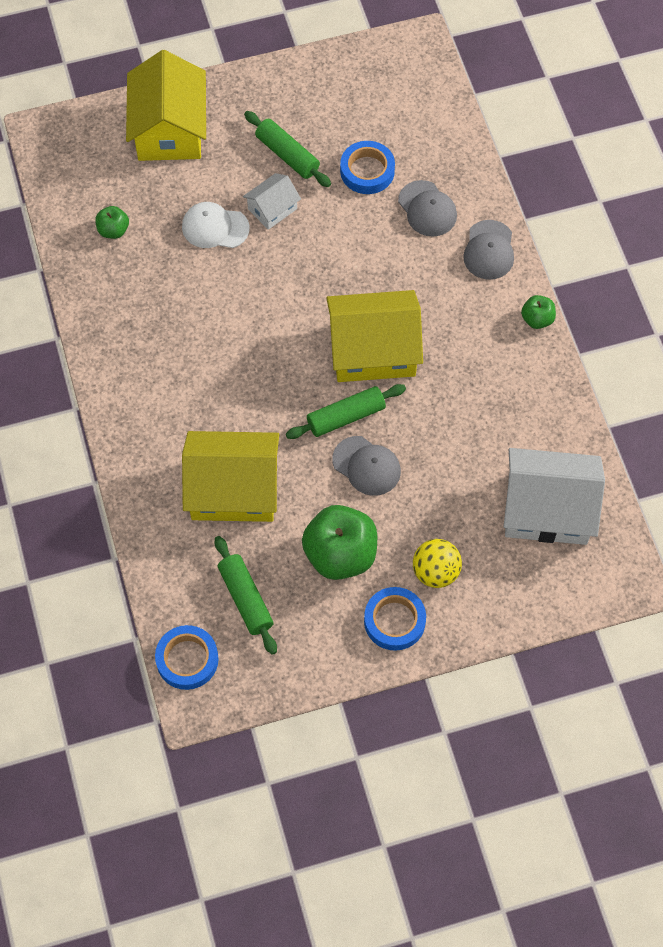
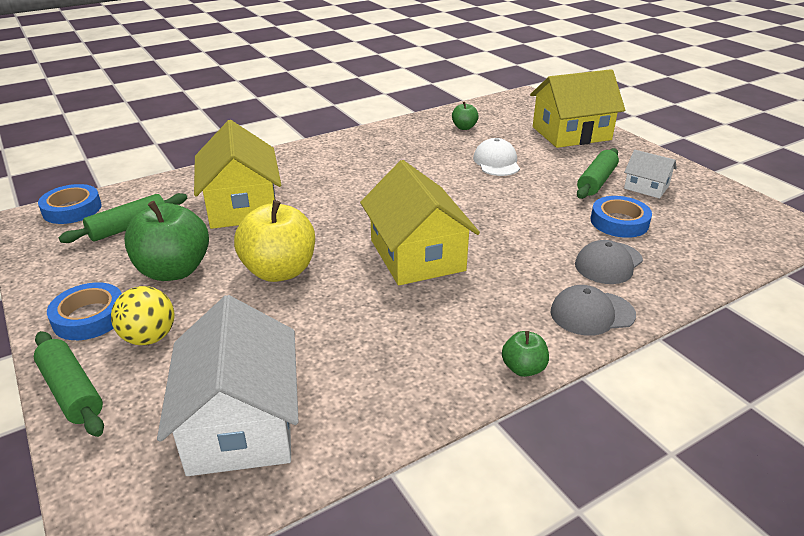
camera: 75 degrees right, 30 degrees down
(272, 209) = (535, 183): white house -> white house (646, 187)
(346, 416) = (333, 251): green rolling pin -> green rolling pin (72, 391)
(366, 466) = (279, 271): grey cap -> yellow apple

